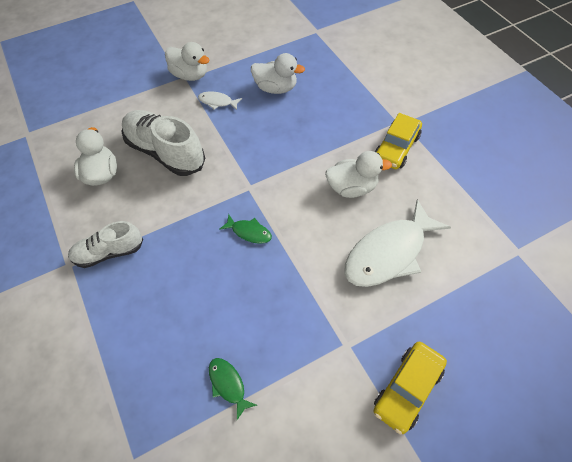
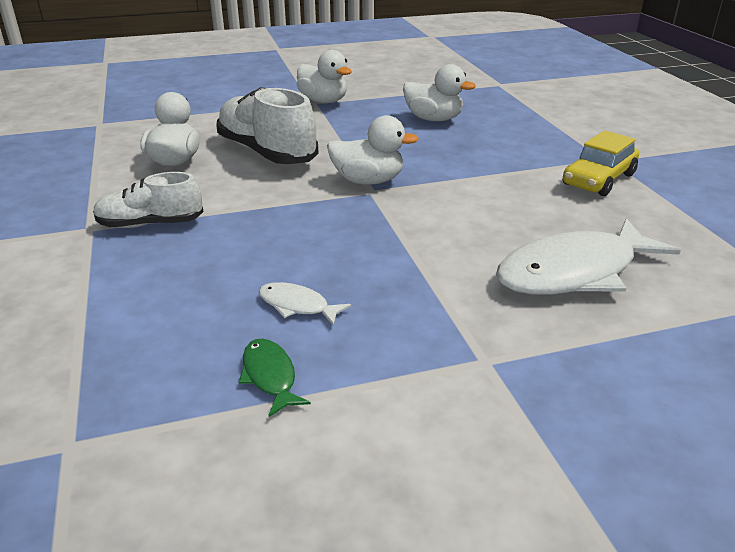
camera: 10 degrees right, 25 degrees down
(217, 102) = (352, 122): white fish -> white fish (297, 306)
(249, 232) = (358, 229): green fish -> none
(352, 188) = (524, 206): white duck -> white duck (368, 181)
(407, 389) = (588, 428): yellow car -> none

